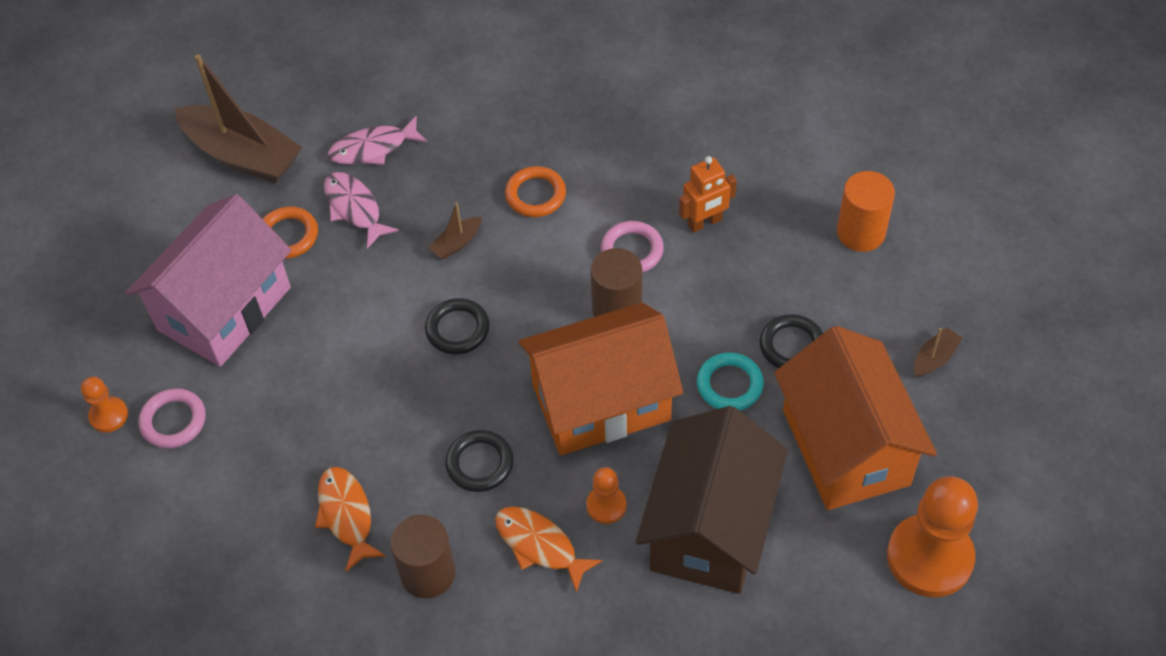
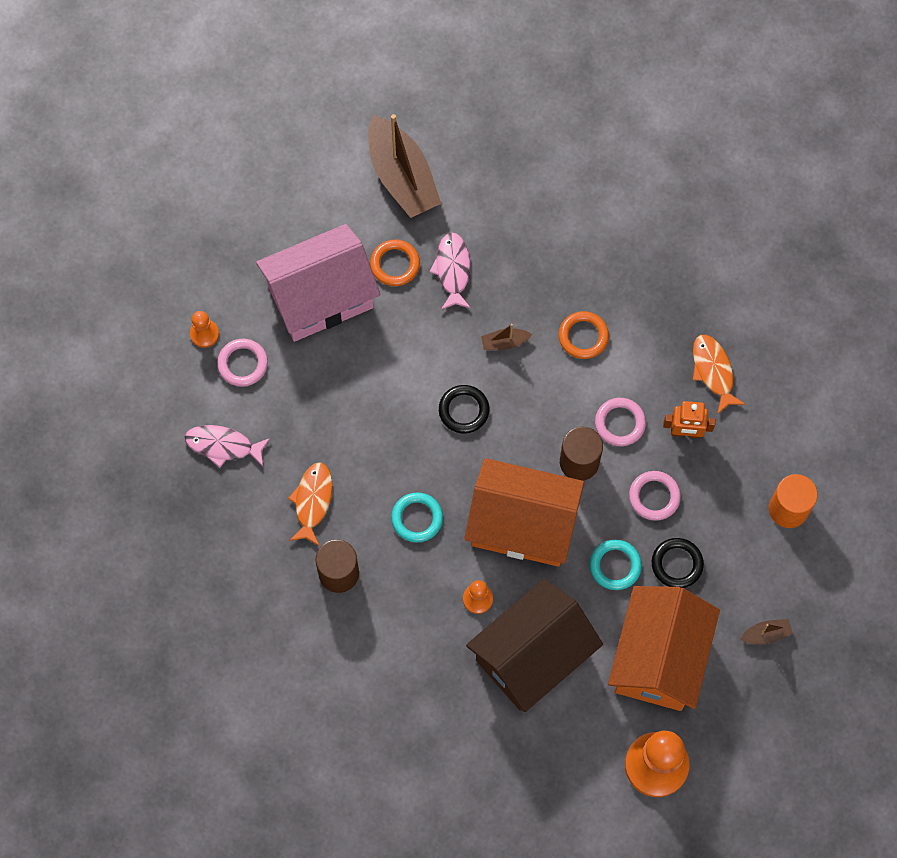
camera: 30 degrees right, 15 degrees up
(373, 148) = (495, 226): pink fish -> pink fish (223, 446)
(480, 463) = (417, 518): black ring -> turquoise ring
(540, 545) = (419, 599): orange fish -> orange fish (713, 371)
(719, 297) = (654, 497): none -> pink ring

